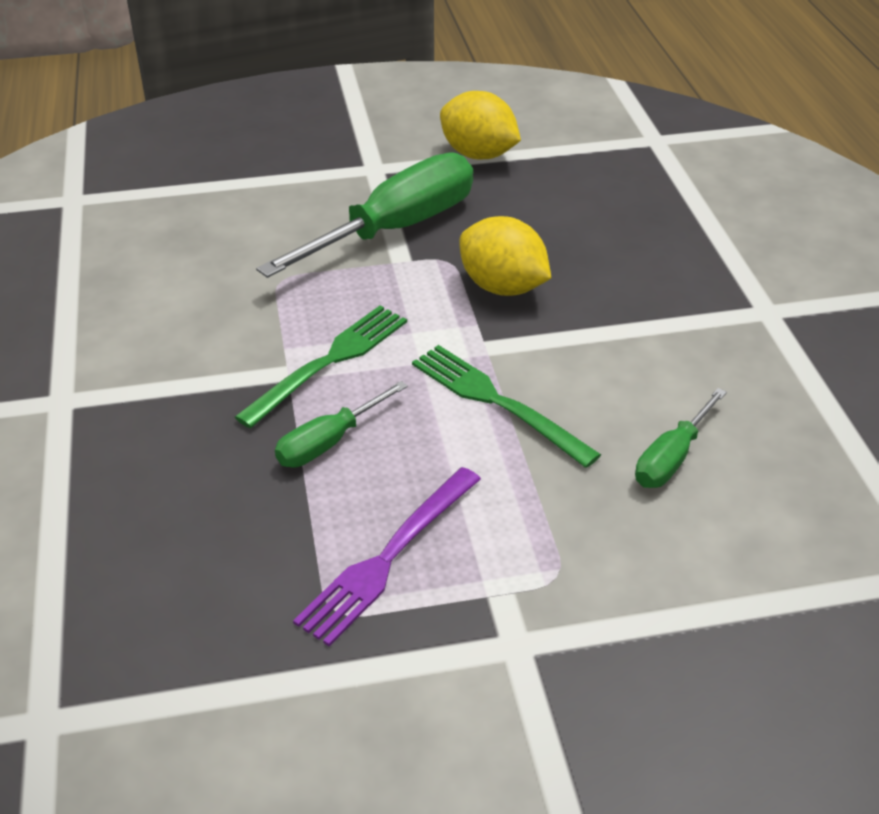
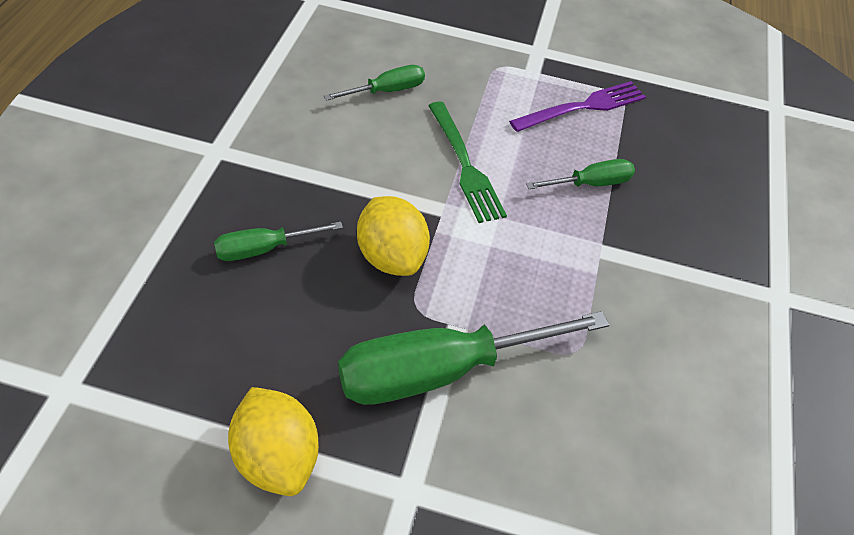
camera: 160 degrees left, 10 degrees up
(330, 361) = (565, 245): green fork -> none
(621, 252) = (263, 249): none -> green screwdriver

